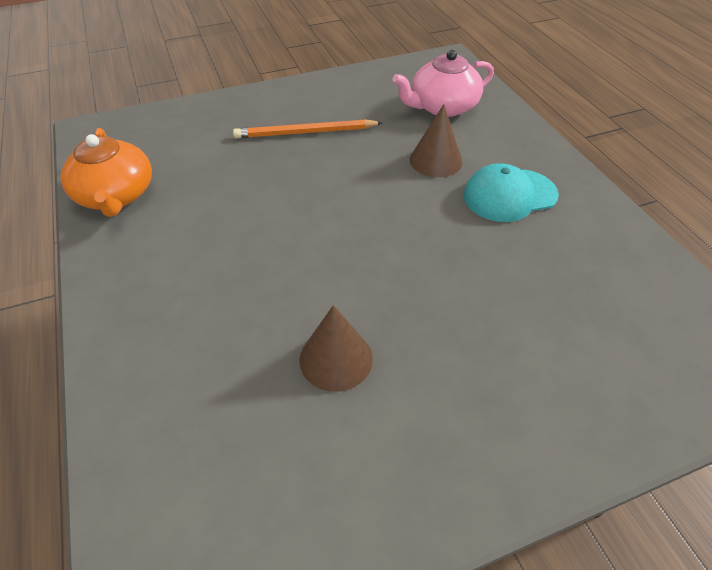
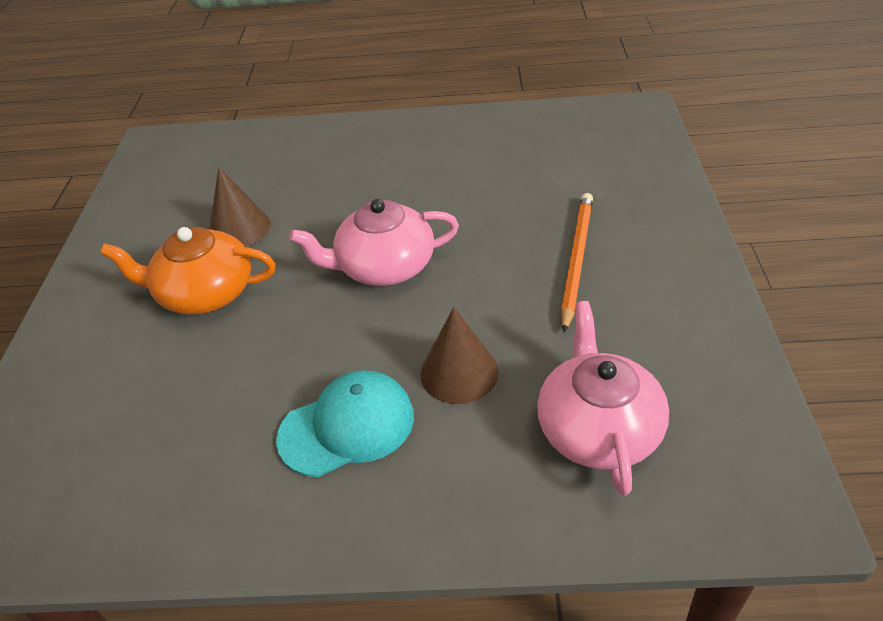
camera: 115 degrees right, 5 degrees down
(116, 195) = (514, 127): orange teapot -> orange teapot (205, 293)
(351, 224) = (384, 267): none -> pink teapot
(509, 195) = (347, 426): turquoise cap -> turquoise cap turned 60 degrees clockwise

